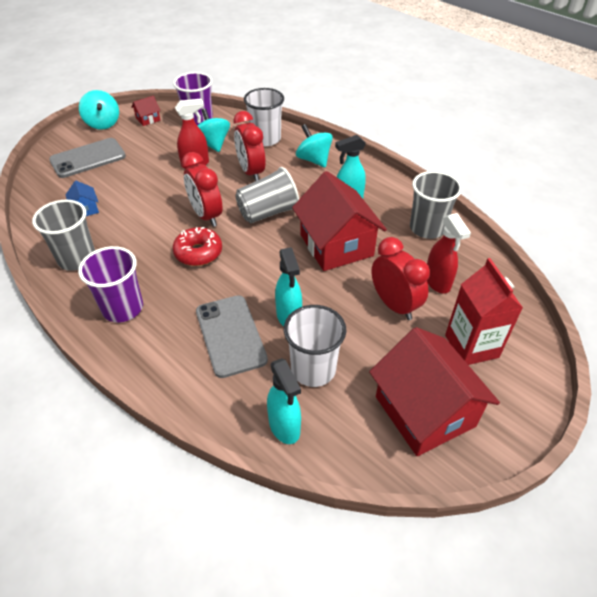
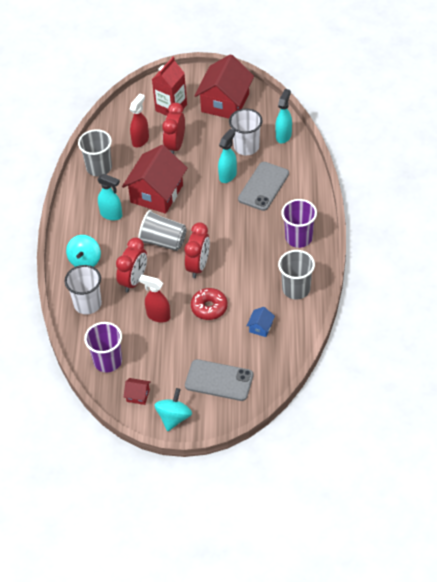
camera: 130 degrees left, 5 degrees up
(198, 253) = (230, 243): red donut -> red donut (209, 307)
(213, 144) = (126, 327): turquoise spinning top -> none

